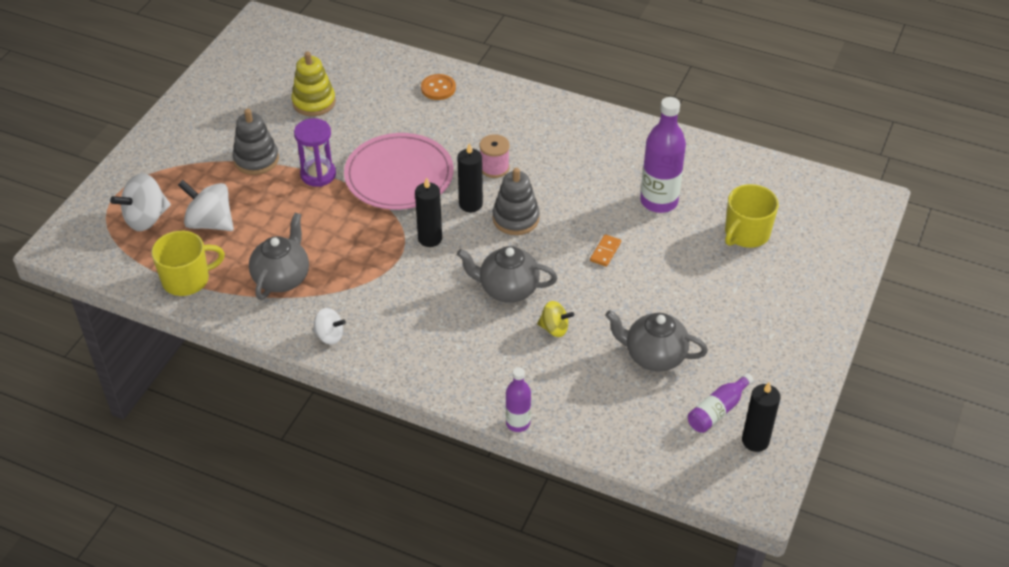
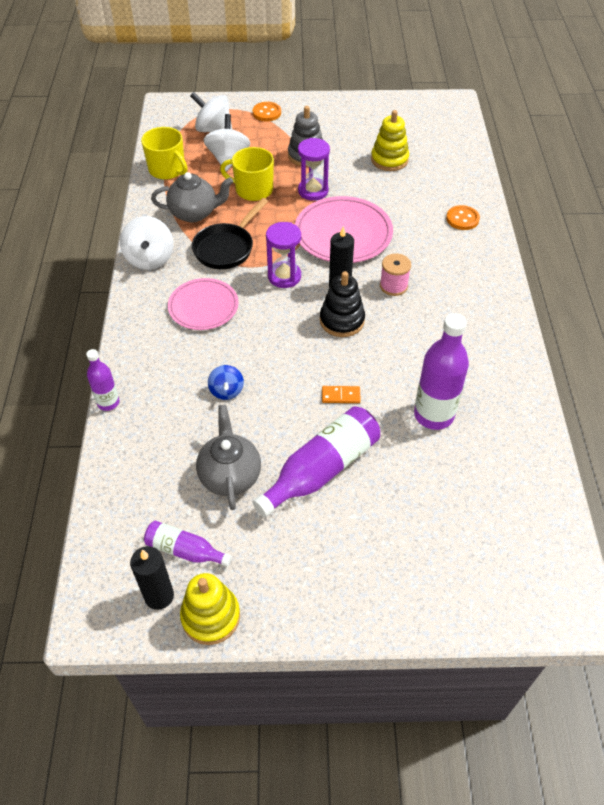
camera: 65 degrees right, 5 degrees up
(153, 165) = (266, 113): none -> orange button
(329, 336) = (150, 259): white spinning top -> white spinning top, size x1.67
(357, 269) = (226, 248): none -> black pan
(430, 238) = (284, 276): black candle -> purple hourglass
(432, 313) = (203, 306): none -> pink plate
(507, 289) = (255, 344): grey teapot -> none
(515, 218) = (342, 320): grey stacking toy -> black stacking toy
(554, 328) = (226, 391): yellow spinning top -> blue spinning top
(678, 293) = (321, 469): none -> purple bottle
(746, 233) = (438, 502): yellow mug -> yellow mug (253, 190)
(789, 411) = (210, 616): none -> yellow stacking toy

